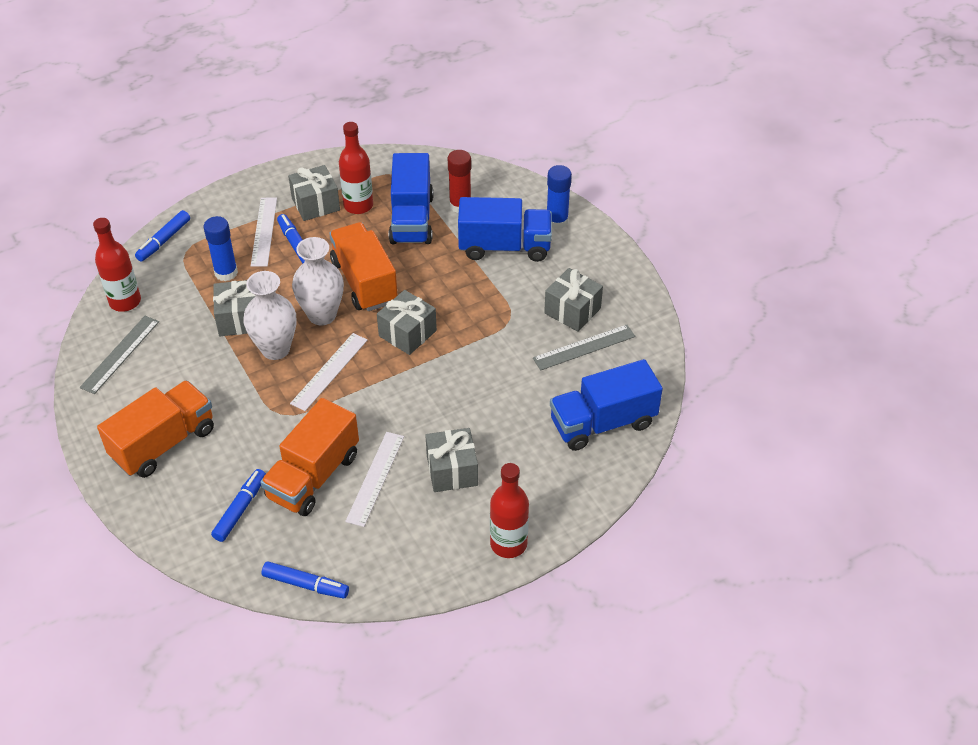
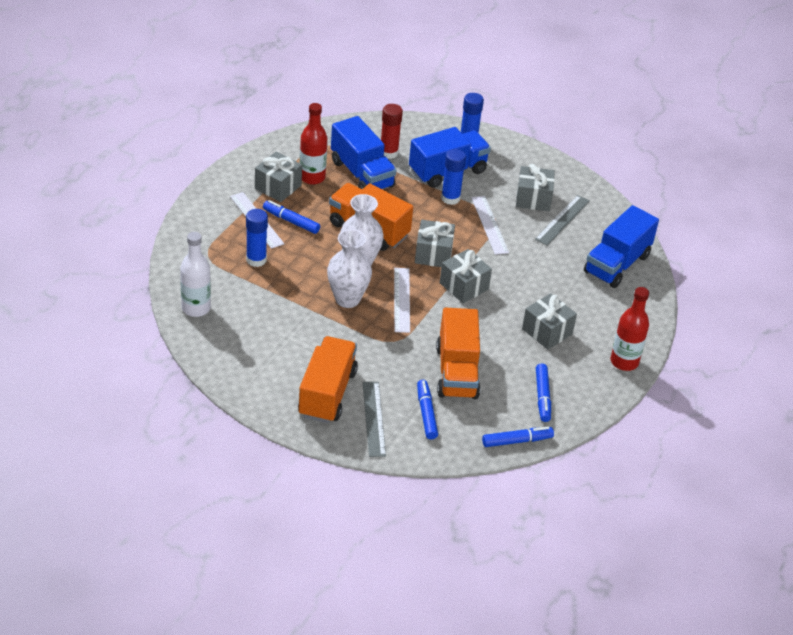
camera: 35 degrees left, 5 degrees down
(120, 354) = (230, 346): grey ruler -> grey ruler (373, 418)
(125, 301) = (196, 308): red bottle -> white bottle
(164, 240) = (182, 253): blue marker -> blue marker (542, 396)
(239, 319) = (299, 288): grey gift -> grey gift (464, 286)
(375, 478) = (500, 356): white ruler -> white ruler (489, 225)
(481, 278) = (450, 198): none -> blue glue stick

